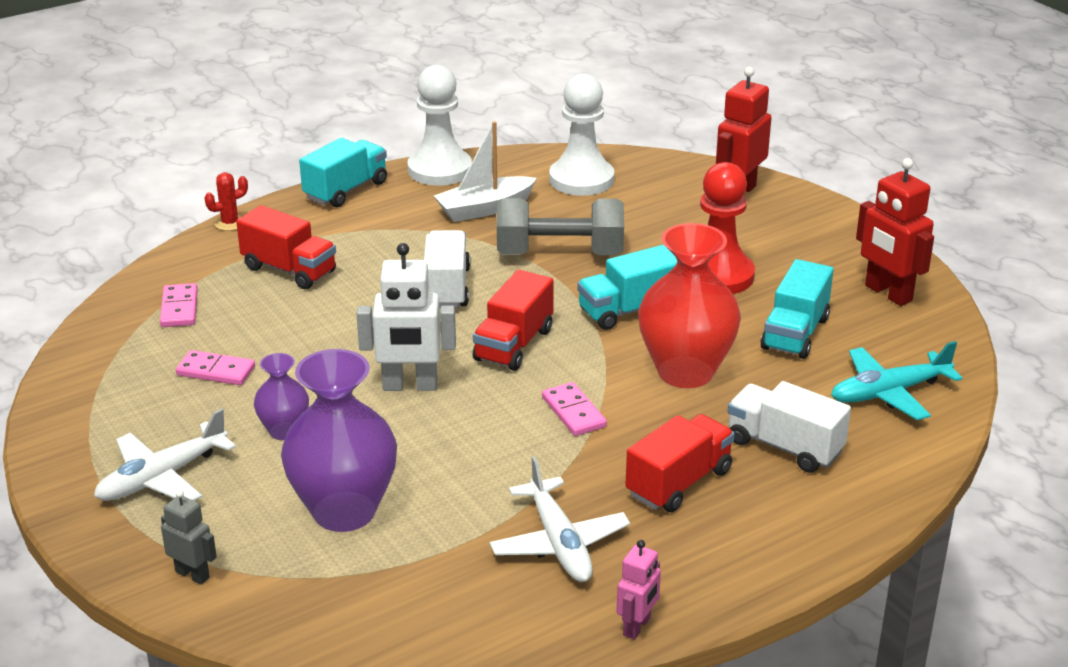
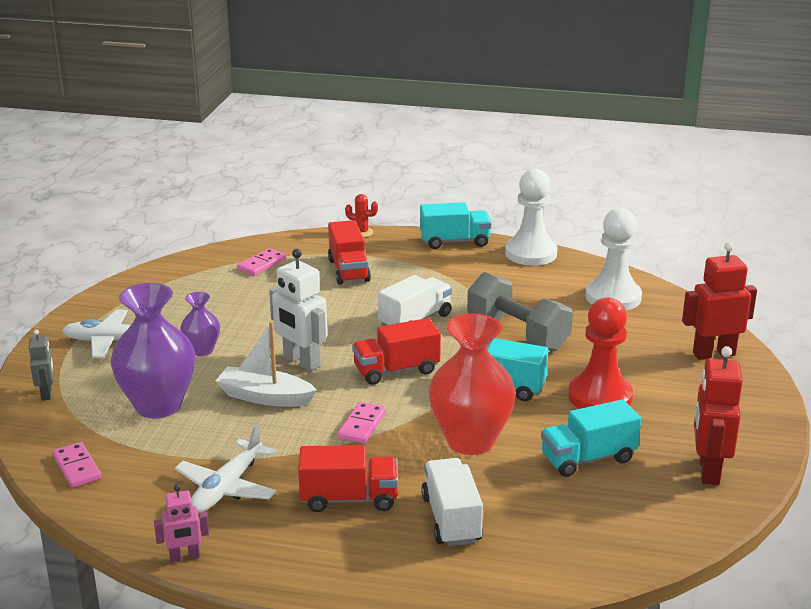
camera: 45 degrees right, 5 degrees down
(216, 371) = (224, 304): pink domino -> pink domino (77, 467)
(485, 209) = (518, 287): white boat -> white boat (265, 397)
(889, 392) = (586, 531): turquoise plane -> none

